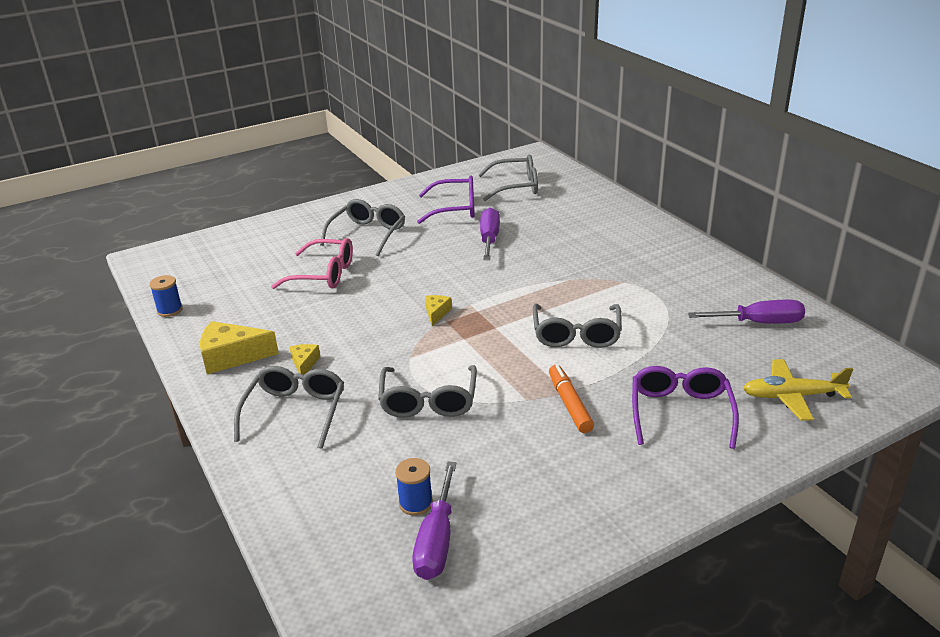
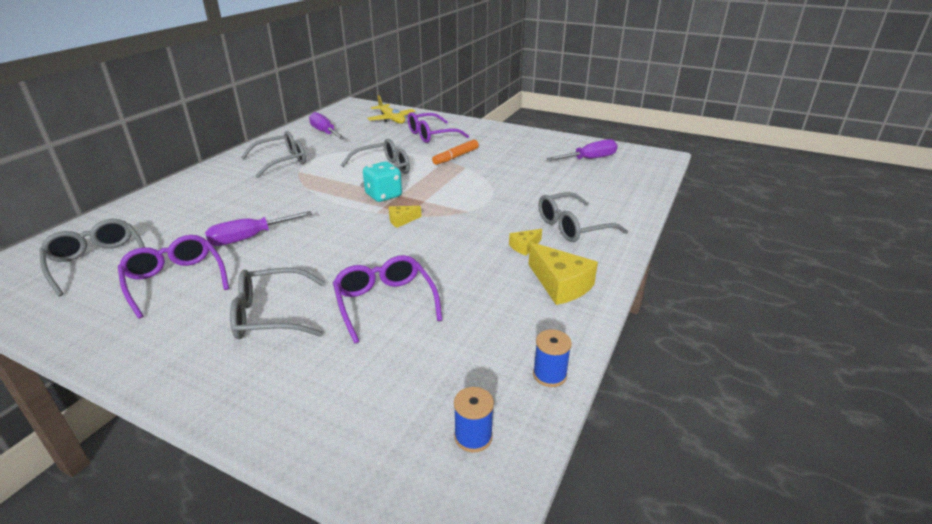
camera: 125 degrees left, 0 degrees up
(323, 274) = (385, 303): pink glasses -> purple glasses
(415, 503) = (578, 169): blue spool -> blue spool (473, 437)
(428, 401) = (502, 191): grey glasses -> grey glasses (282, 161)
(504, 317) = (383, 195): none -> turquoise dice

